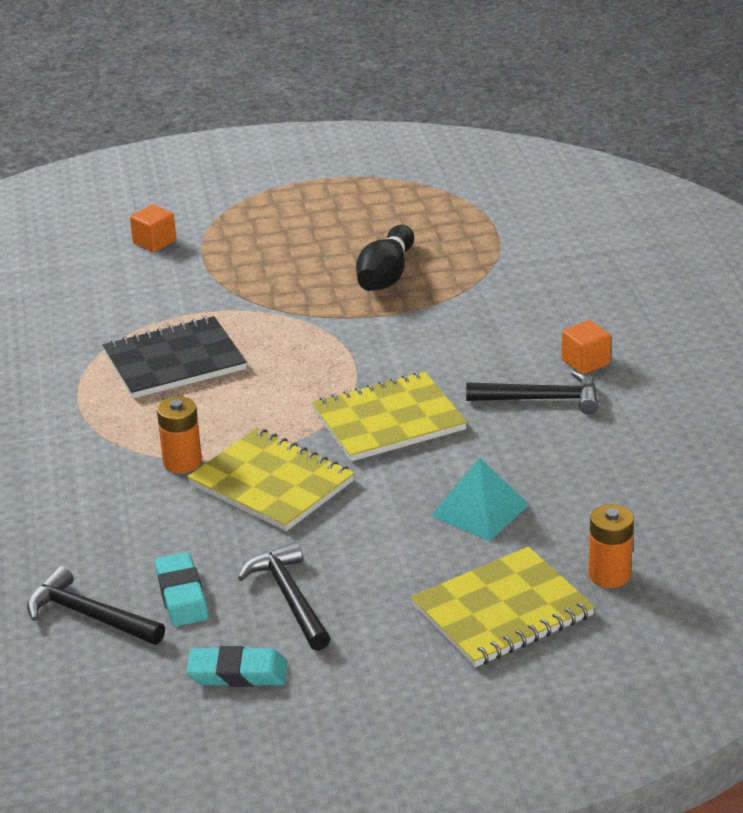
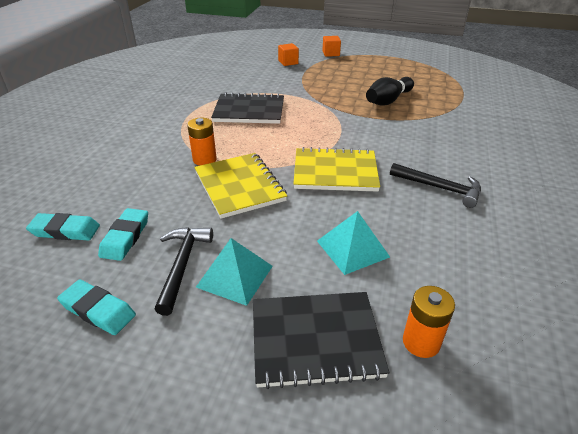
camera: 25 degrees right, 5 degrees up
(89, 616) = (65, 231): black hammer -> turquoise eraser
(364, 586) = (235, 276): none -> turquoise pyramid
(502, 611) = (315, 340): yellow notebook -> black notebook
(585, 362) = (482, 174): orange cube -> orange cube (331, 53)

